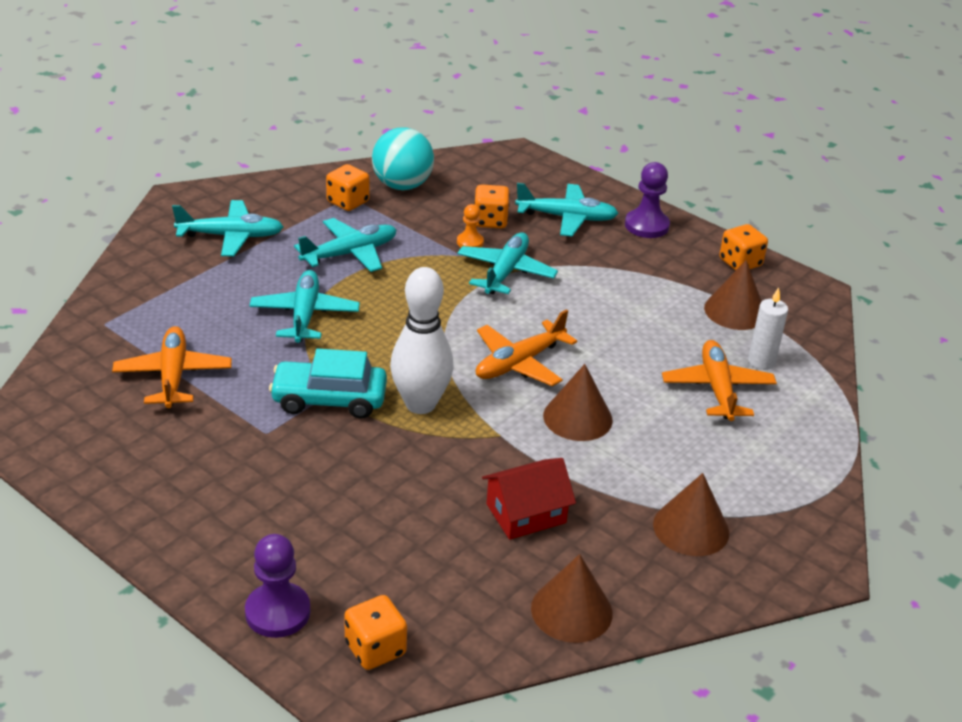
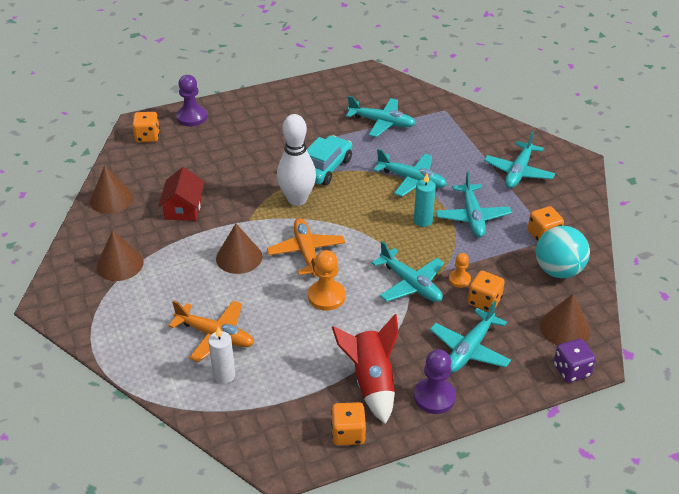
camera: 120 degrees right, 5 degrees up
(173, 375) = (382, 123): orange plane -> turquoise plane
(386, 287) = (423, 221): none -> turquoise candle
(540, 162) = (571, 370): none -> purple dice
(579, 325) = (326, 296): none -> orange pawn
(667, 265) = (371, 382): none -> red rocket
(735, 311) = (289, 393): brown cone -> brown cone (564, 328)

